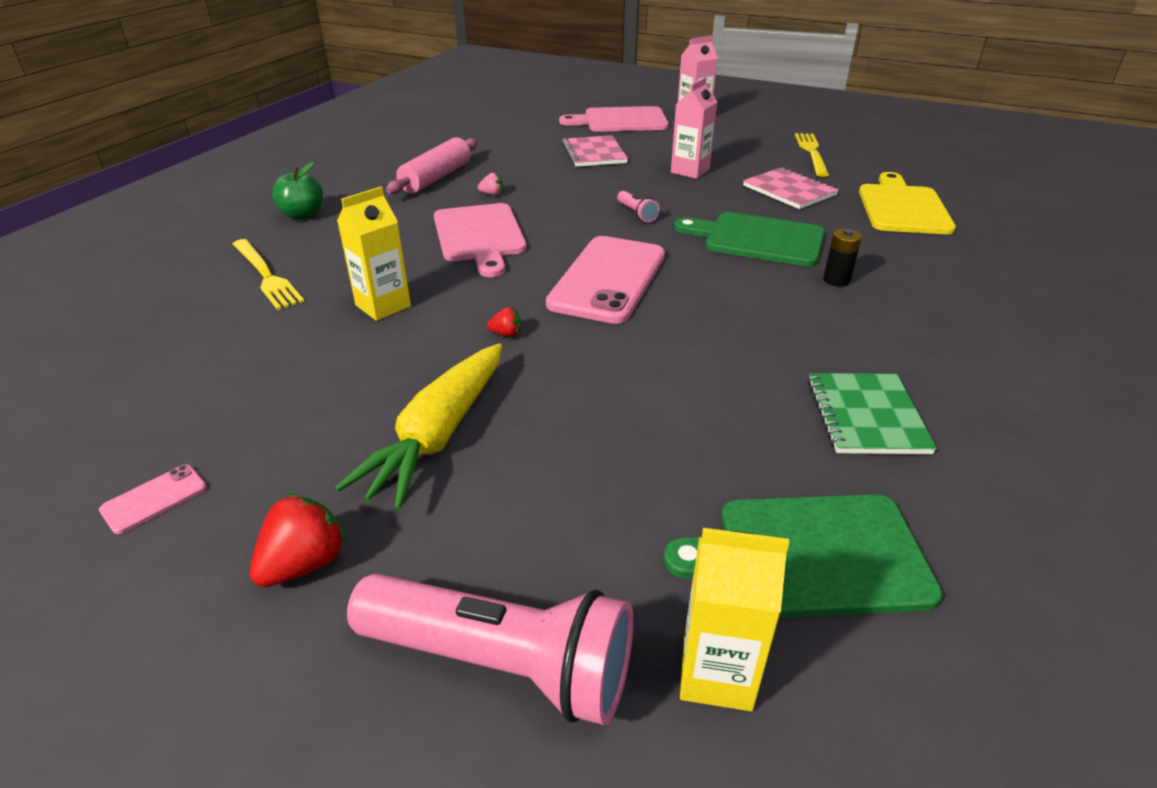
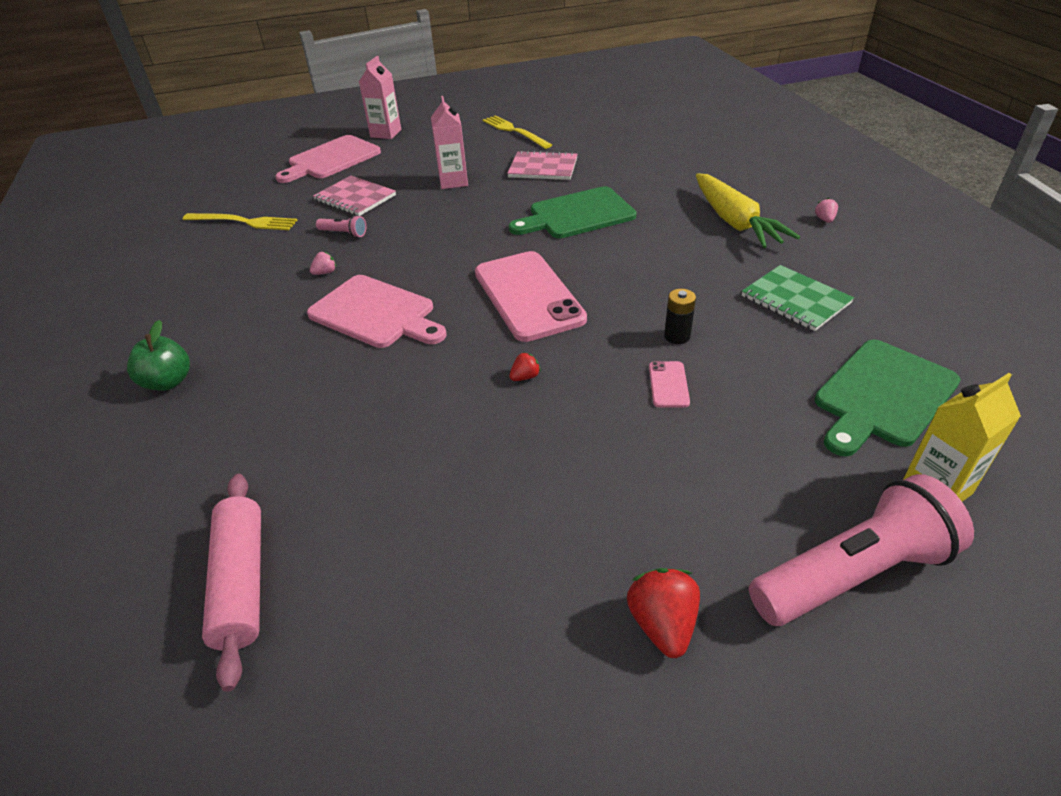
camera: 40 degrees left, 5 degrees up
(154, 499) = (479, 683): pink phone -> pink phone (668, 384)
(266, 275) = (235, 454): yellow fork -> yellow fork (243, 222)
(383, 306) = (394, 414): yellow carton -> none
(436, 178) = (247, 282): pink rolling pin -> pink rolling pin (242, 582)
(438, 435) = (599, 477): yellow carrot -> yellow carrot (734, 222)
(636, 214) = (468, 234): pink flashlight -> pink flashlight (344, 233)
(836, 280) = (662, 221): black battery -> black battery (677, 336)
(902, 207) = (626, 150): yellow cutting board -> none
(1045, 365) = (824, 220): none -> pink strawberry

